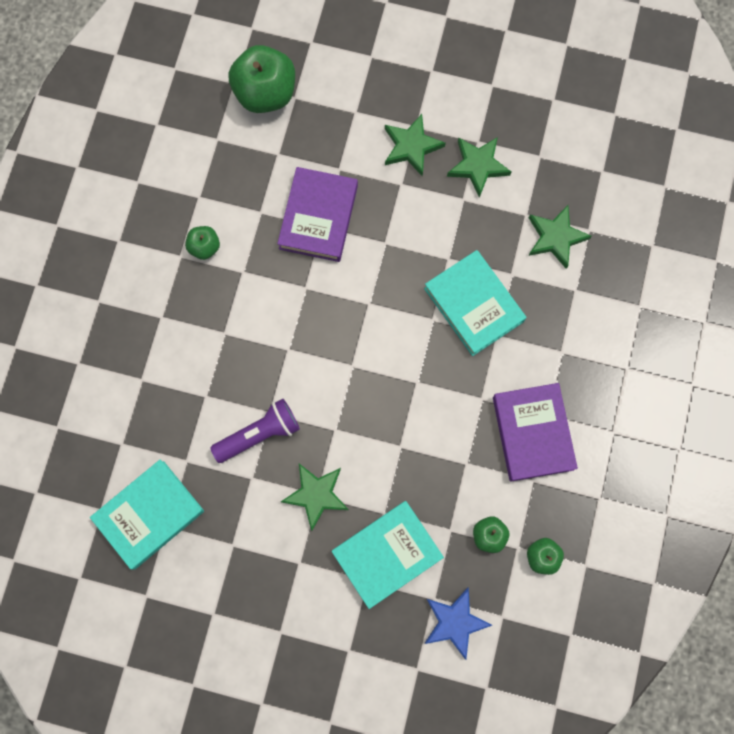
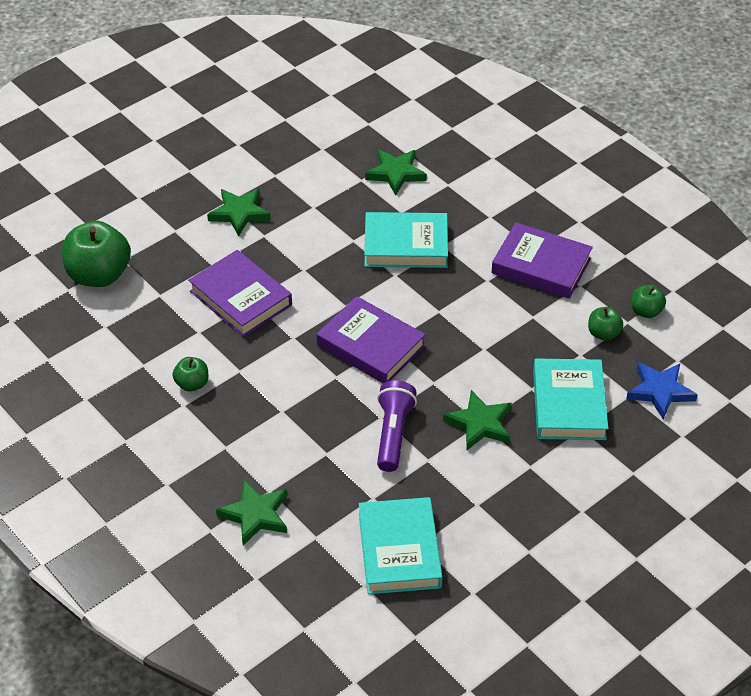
camera: 55 degrees left, 30 degrees down
(339, 354) = (371, 345): none -> purple book
(478, 166) = (295, 185): green star -> green star (255, 515)

